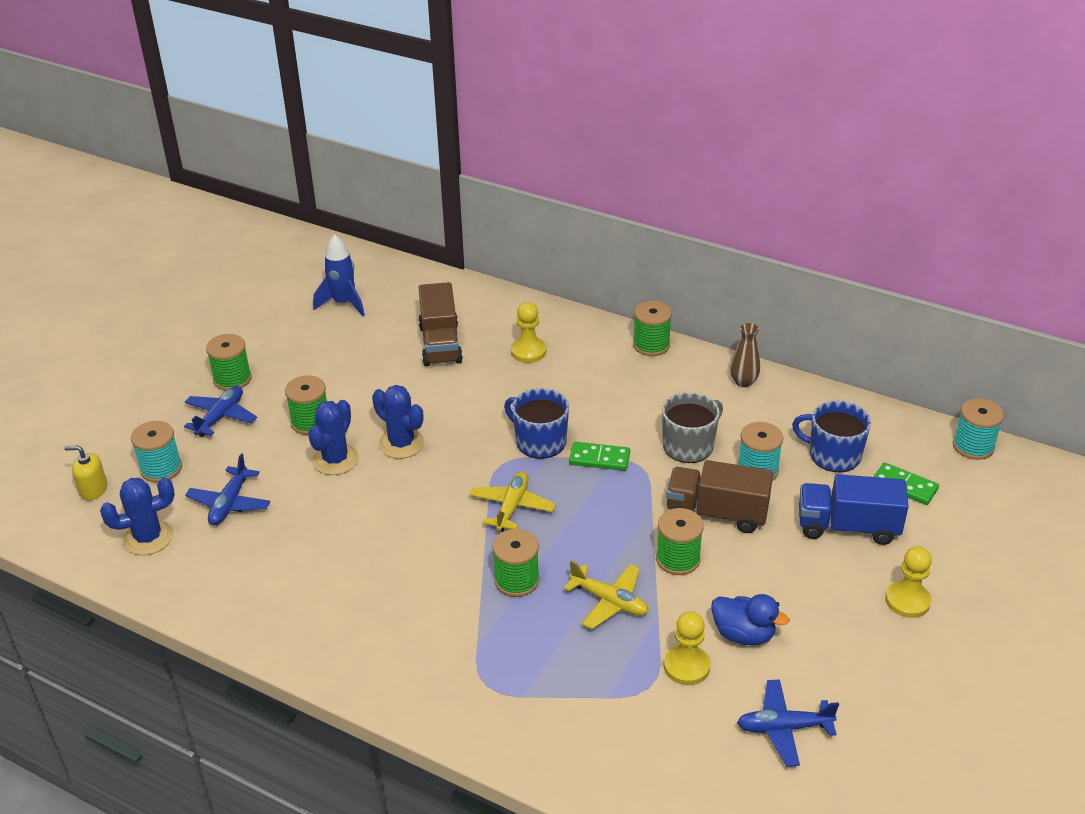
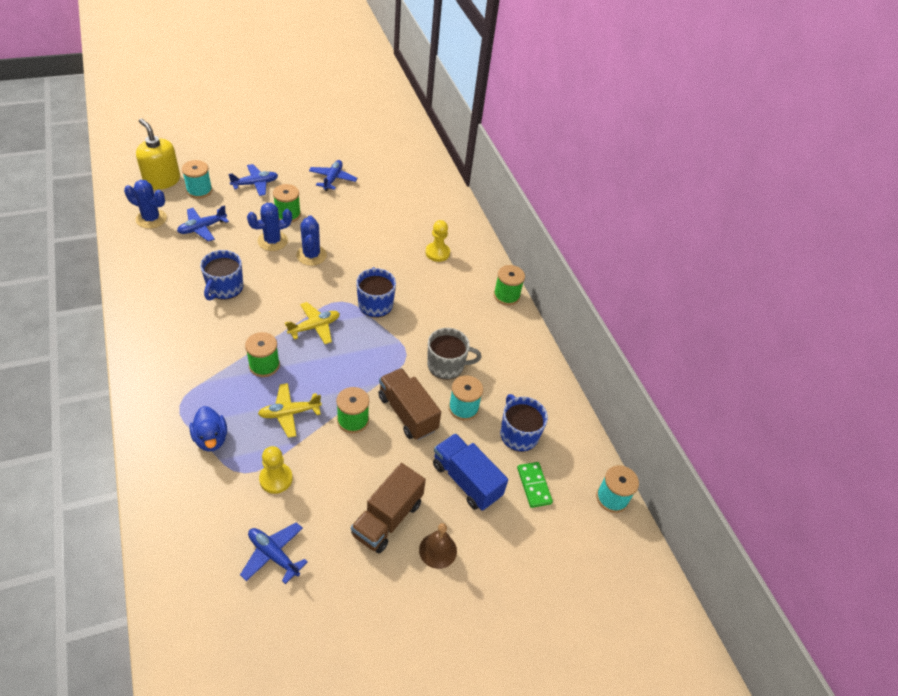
camera: 35 degrees right, 10 degrees up
(93, 490) = (162, 180): yellow soap dispenser -> yellow soap dispenser, size x1.84
(232, 379) = (285, 169): green spool -> none
(305, 353) = (333, 179): none -> blue plane
(343, 303) = (384, 165): blue rocket -> none
(355, 542) = (225, 288): none -> blue mug
(440, 344) = (400, 218): brown truck -> brown truck (387, 518)
(599, 458) = (391, 336): green domino -> none
(609, 601) = (289, 413): yellow plane -> yellow plane turned 90 degrees clockwise
(743, 382) = (528, 353): brown vase -> none
(743, 634) = (326, 488): blue duck -> blue duck (211, 439)
(907, 601) = (438, 550): yellow pawn -> brown bell

